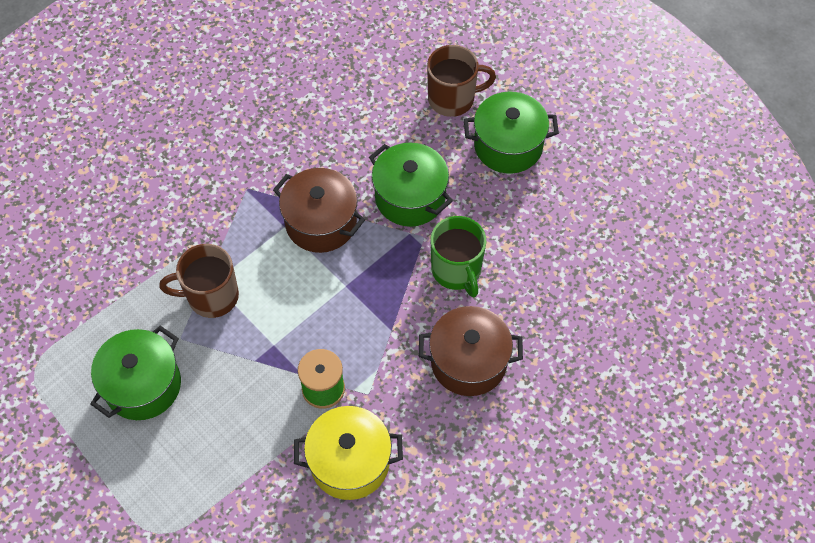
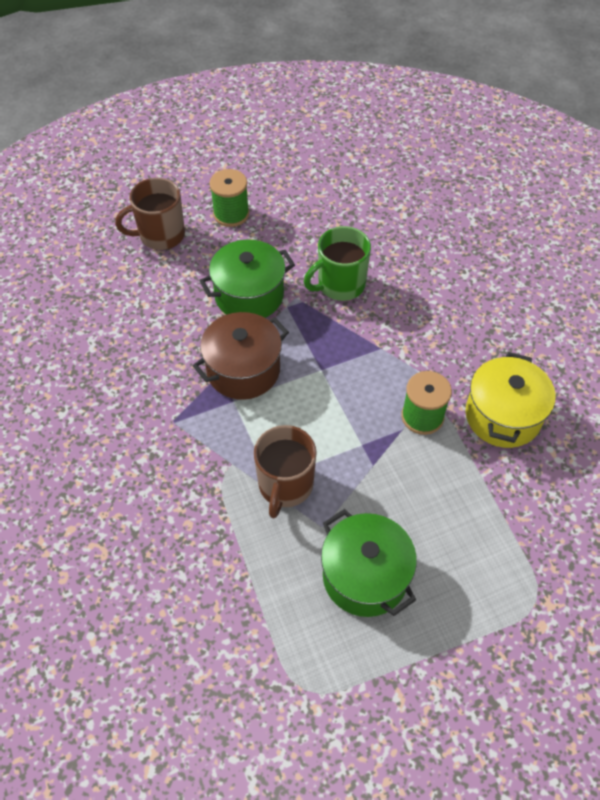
camera: 70 degrees left, 5 degrees down
(453, 99) = (160, 235): brown mug -> brown mug turned 120 degrees counterclockwise
(457, 270) = (340, 285): green mug -> green mug turned 150 degrees clockwise
(468, 362) = (432, 303): brown pot -> none
(508, 146) = (231, 214): green pot -> green spool

